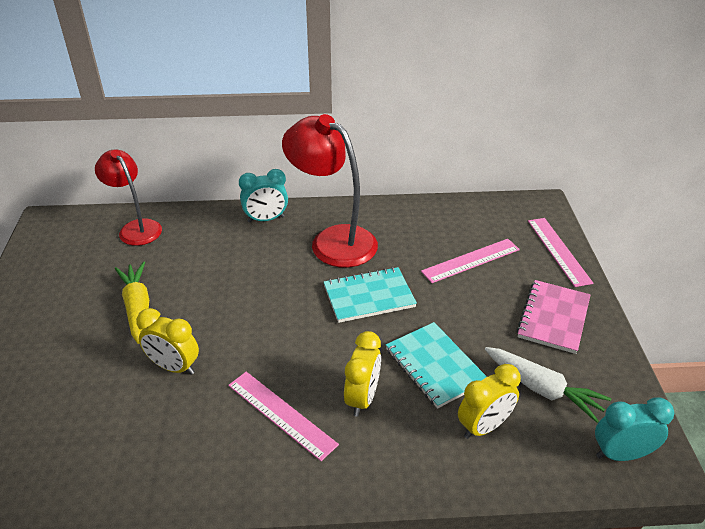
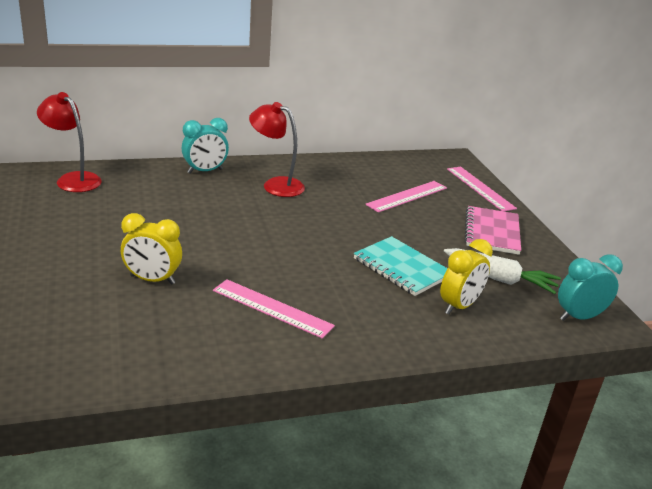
camera: 15 degrees left, 10 degrees down
(137, 307) = (97, 238): yellow carrot -> none
(333, 240) = (276, 185): red lamp -> red lamp, size x0.65
(362, 398) = (344, 293): yellow clock -> none
(369, 296) = (324, 223): turquoise notebook -> none

